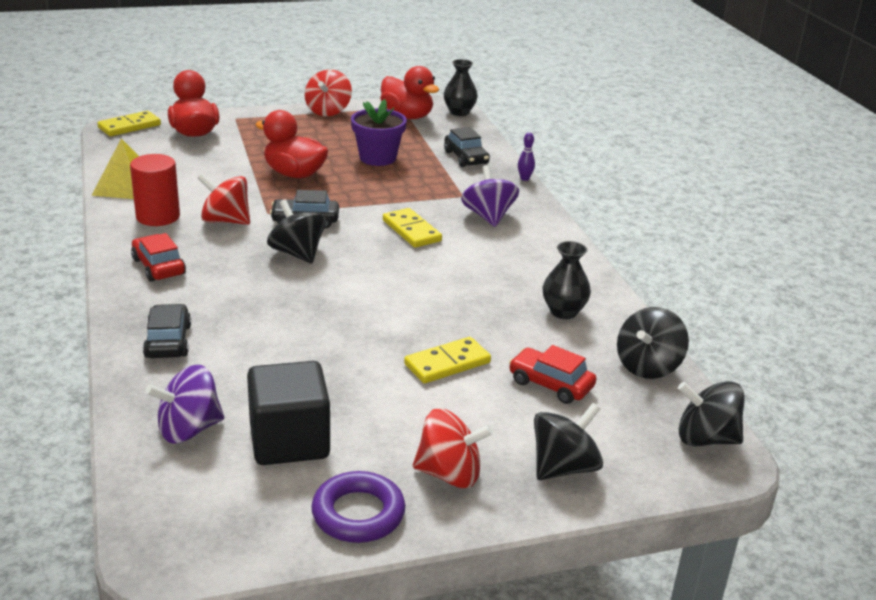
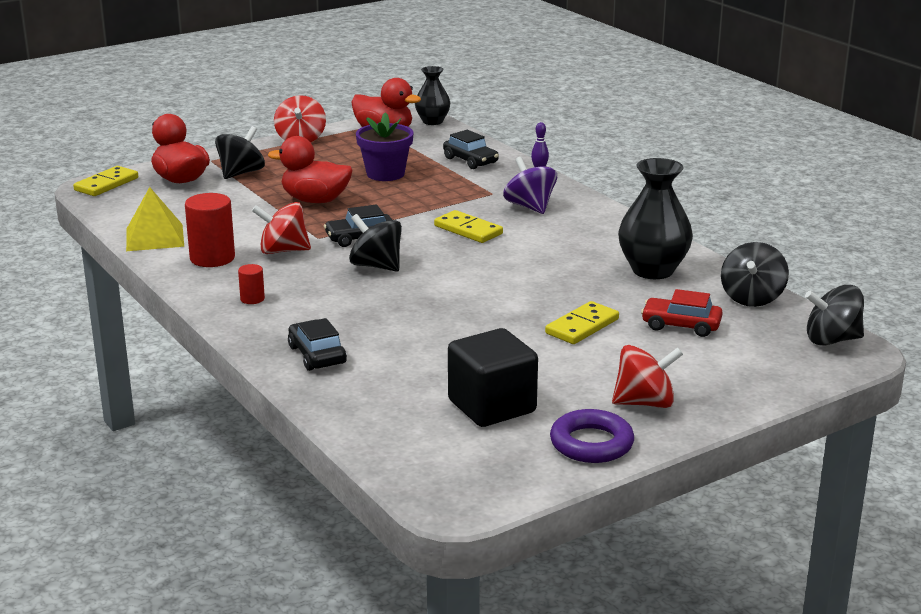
camera: 15 degrees left, 5 degrees down
(158, 267) = (252, 299): red car -> red cylinder
(189, 429) = (396, 415): purple spinning top -> none
(563, 312) = (652, 270): black vase -> black vase, size x1.61
(563, 467) = (733, 381): black spinning top -> black spinning top (241, 173)

